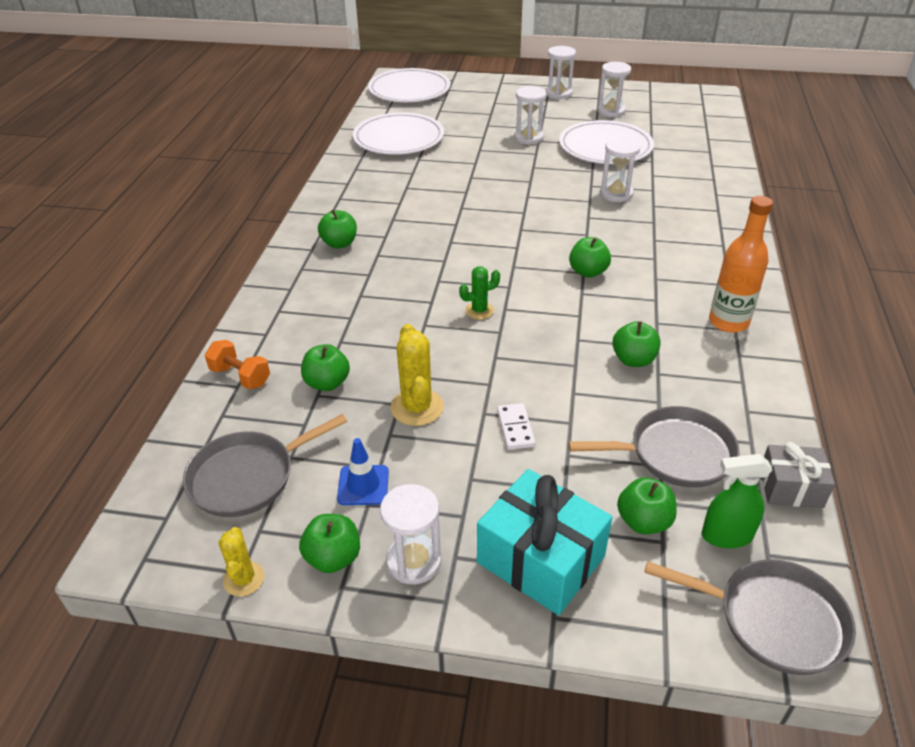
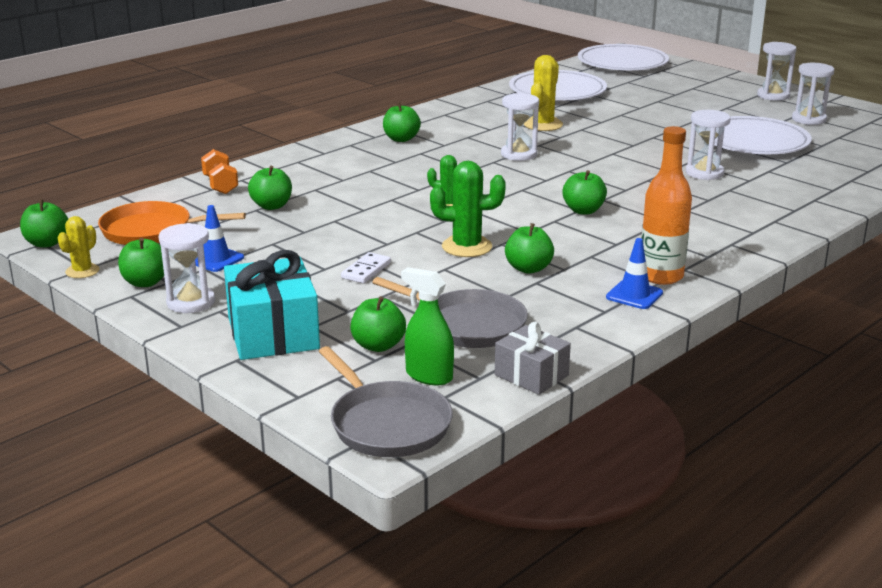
camera: 35 degrees right, 15 degrees down
(149, 557) = (47, 243): none -> green apple
(247, 477) = (151, 231): grey pan -> orange pan
(417, 407) = (313, 237): yellow cactus -> yellow cactus (543, 125)
(528, 138) = (684, 118): white hourglass -> white hourglass (519, 154)
(557, 356) = (467, 247): none -> green cactus
(738, 353) = (634, 295): none -> blue traffic cone

